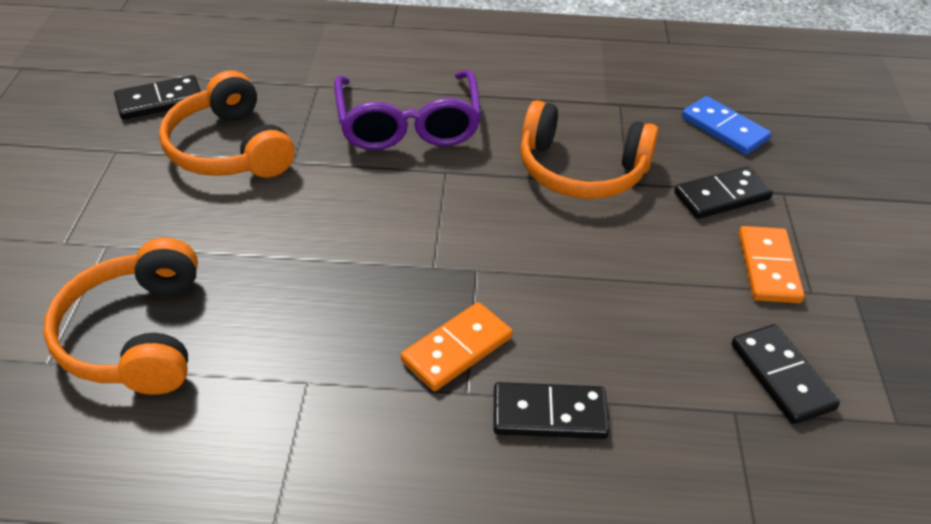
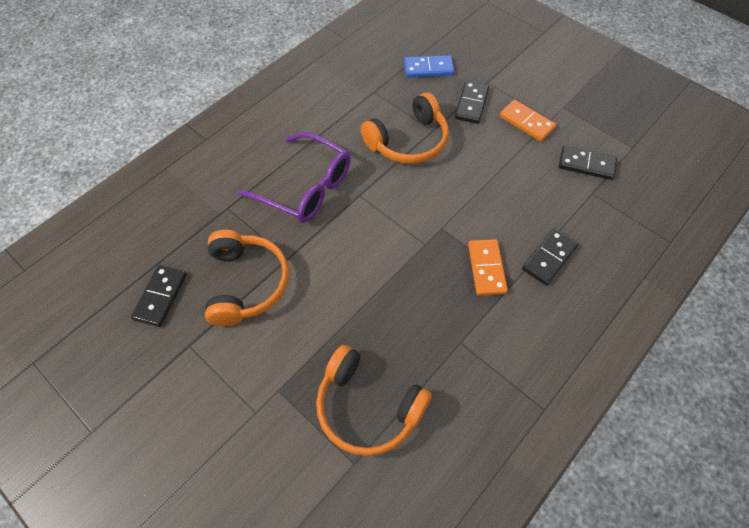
camera: 50 degrees left, 15 degrees up
(229, 149) = (246, 283): orange headphones -> orange headphones turned 105 degrees counterclockwise

